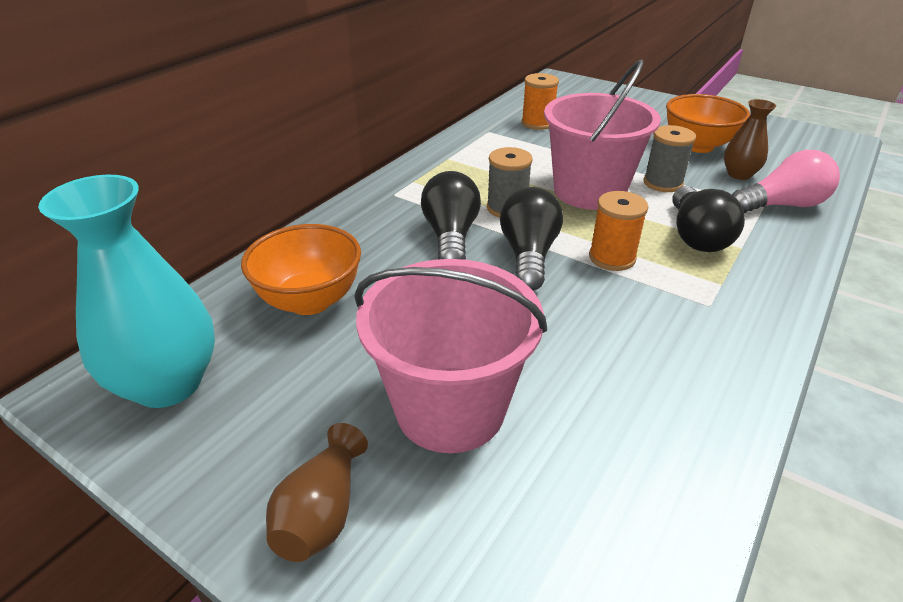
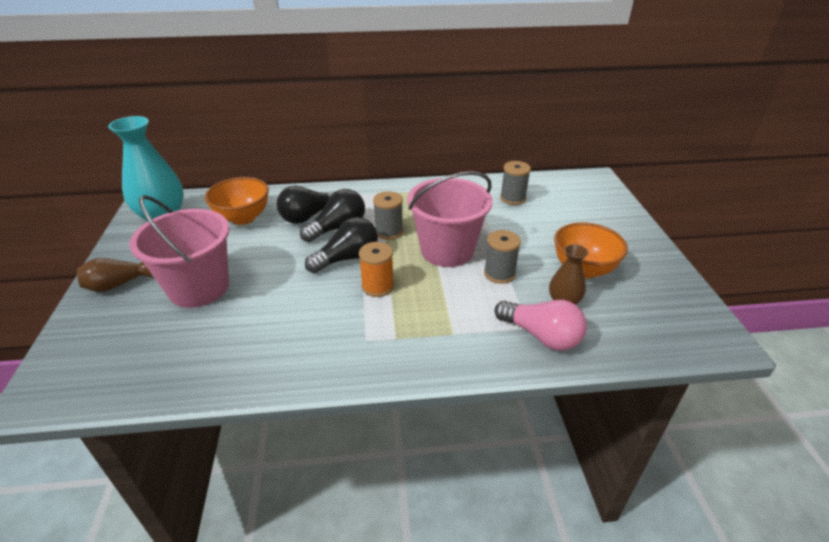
camera: 50 degrees right, 0 degrees up
(537, 123) = (512, 198): orange spool -> grey spool
(696, 236) = (443, 310): black light bulb -> black light bulb (308, 216)

